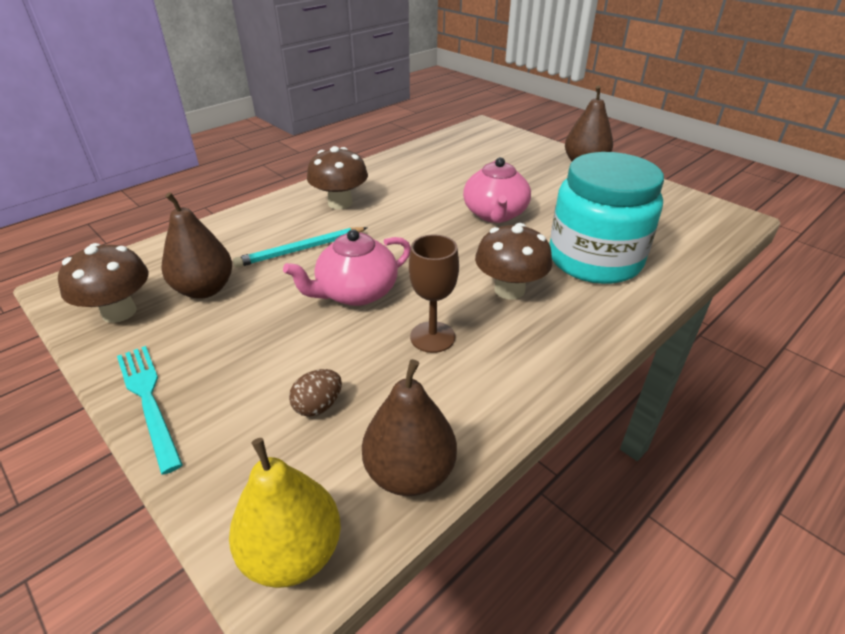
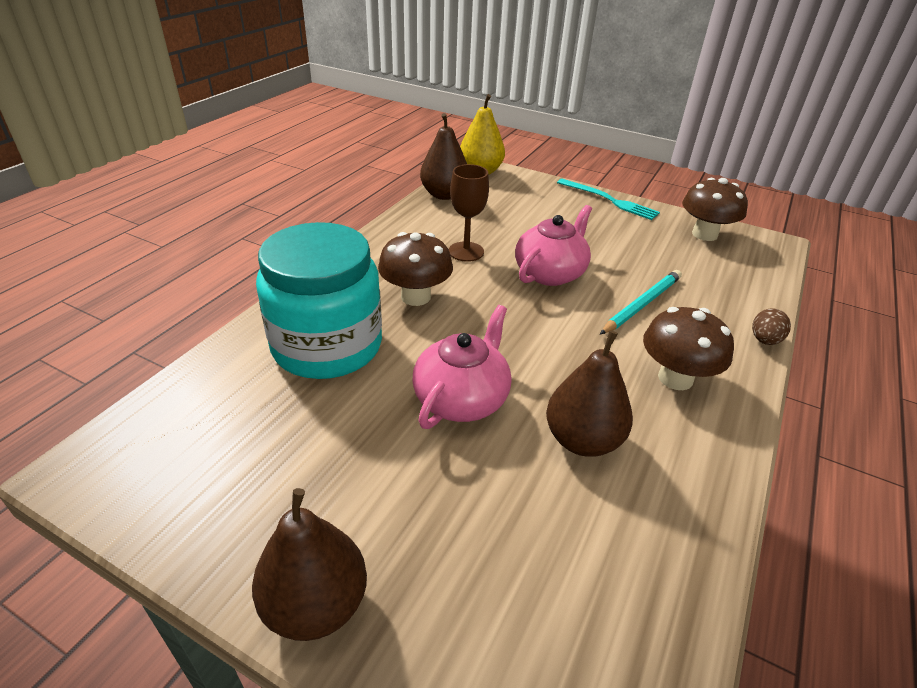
camera: 160 degrees right, 0 degrees up
(204, 289) = (672, 257): brown pear -> brown pear (582, 440)
(318, 406) = (513, 210): brown egg -> brown egg (764, 340)
(495, 214) = (462, 399): pink teapot -> pink teapot turned 45 degrees clockwise

